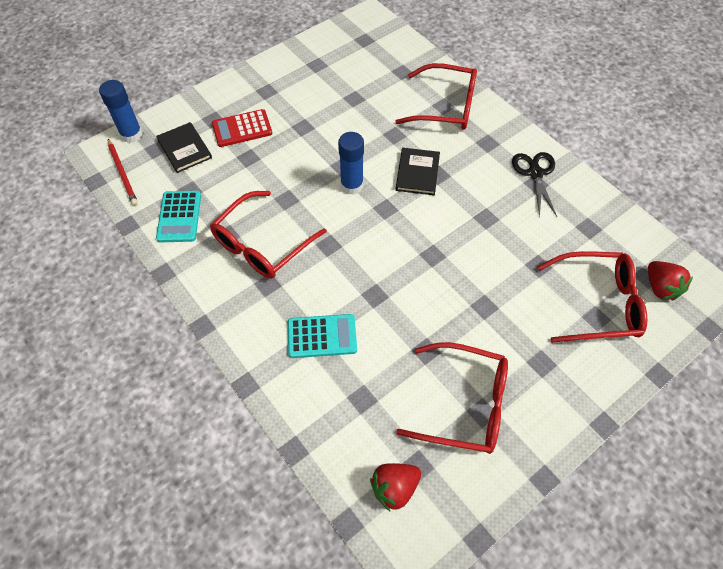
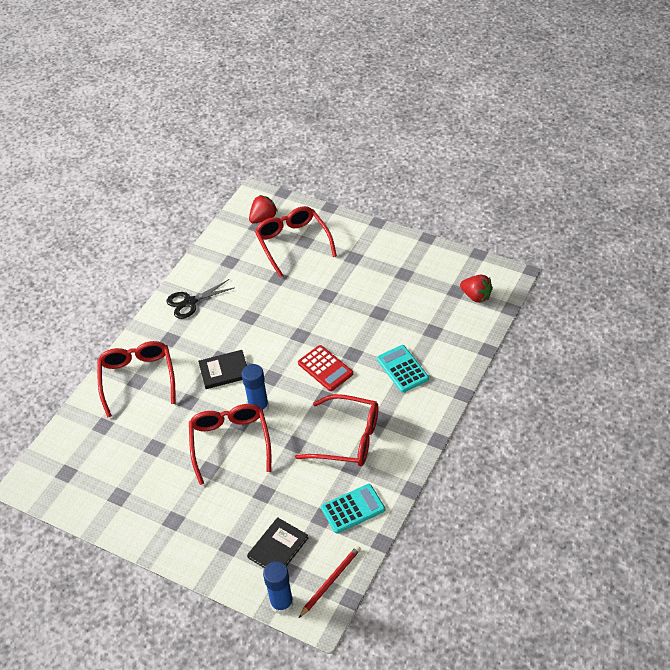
camera: 110 degrees left, 10 degrees down
(242, 129) = (232, 515): red calculator -> red calculator (325, 368)
(464, 404) = (404, 283): red glasses -> red glasses (230, 443)

